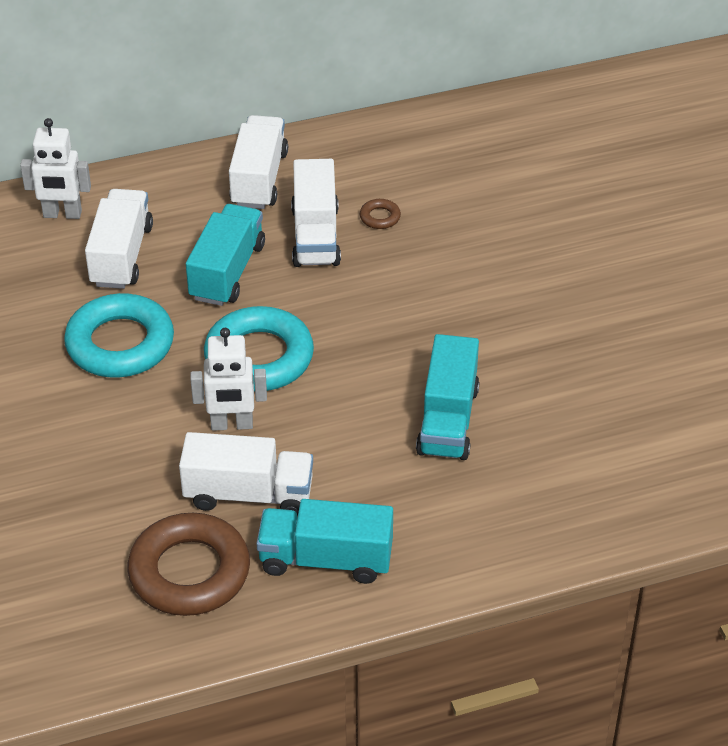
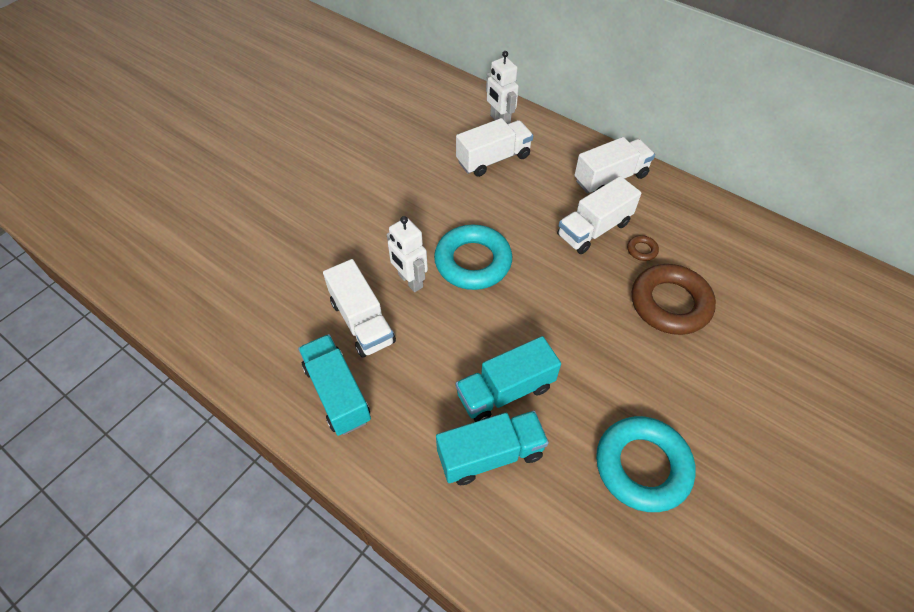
camera: 55 degrees right, 10 degrees up
(120, 344) = (429, 197): turquoise ring -> turquoise ring (642, 466)
(189, 572) = (283, 329): brown ring -> brown ring (670, 303)
(227, 272) = (525, 208): turquoise truck -> turquoise truck (490, 454)

